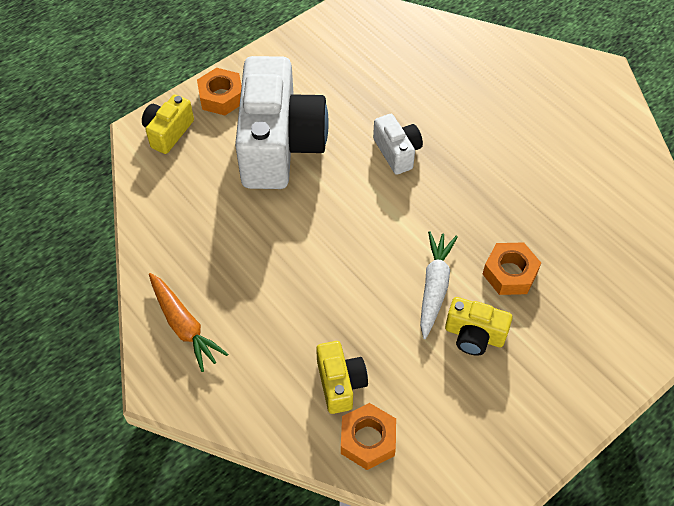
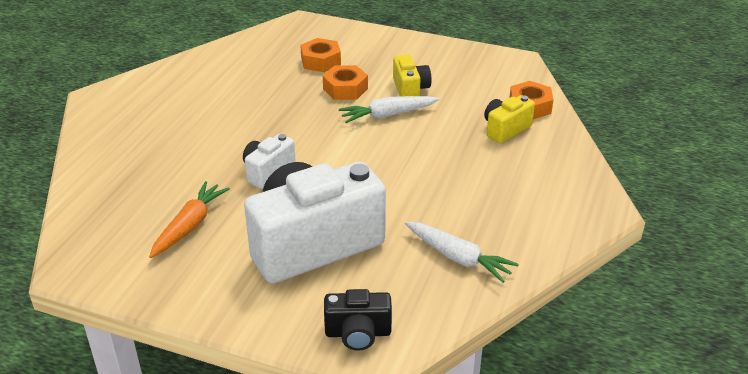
camera: 120 degrees left, 20 degrees down
(168, 132) = (358, 333): yellow camera -> black camera
(184, 326) = (546, 219): orange carrot -> orange carrot (190, 226)
(191, 230) = (458, 258): none -> white carrot
(221, 97) = (277, 314): orange nut -> orange nut (320, 61)

